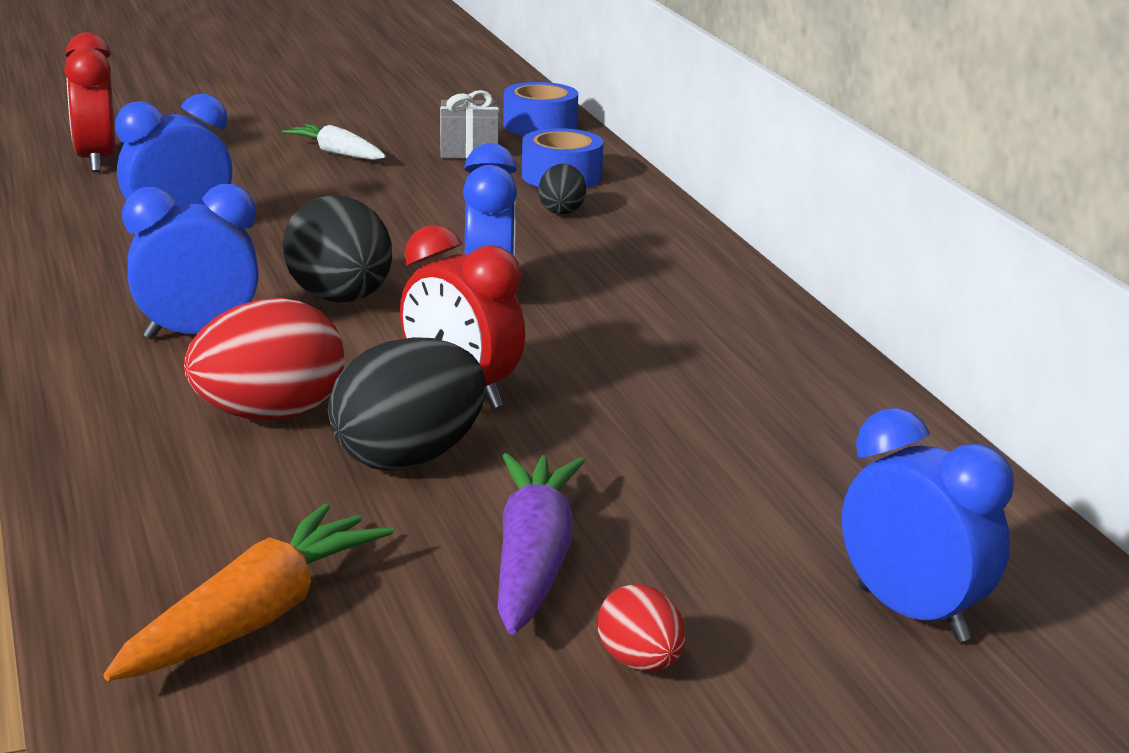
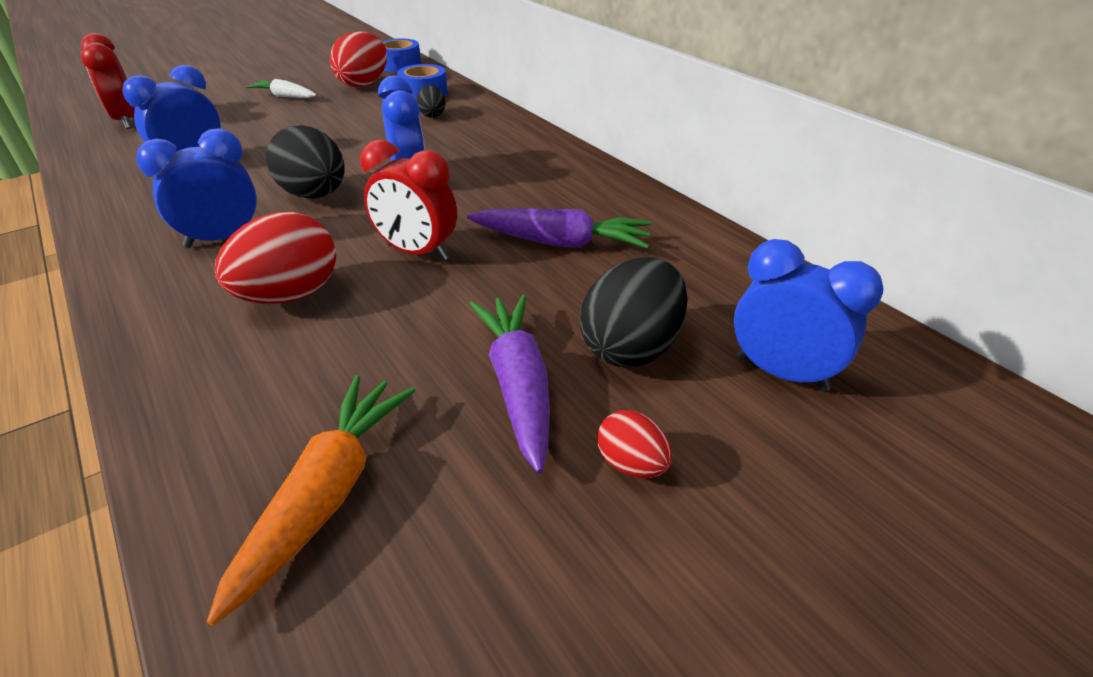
camera: 15 degrees left, 15 degrees up
(408, 459) = (399, 313): black egg -> black egg (631, 347)
(469, 149) = (364, 84): grey gift -> red egg
(679, 414) = (561, 243): none -> purple carrot

